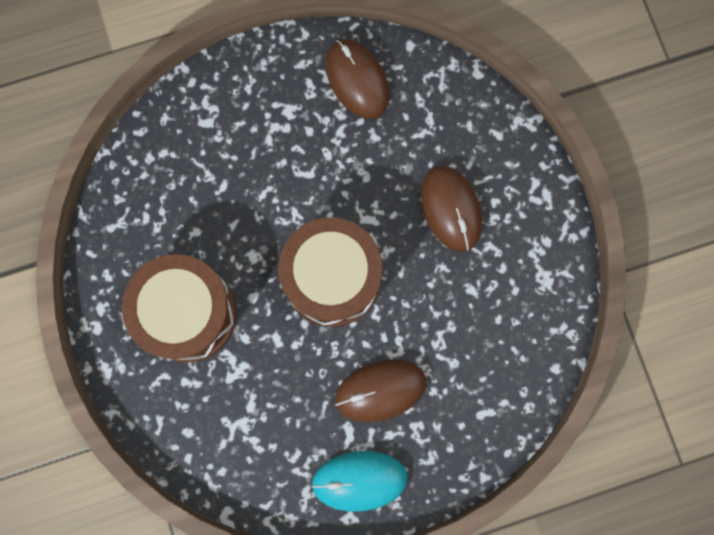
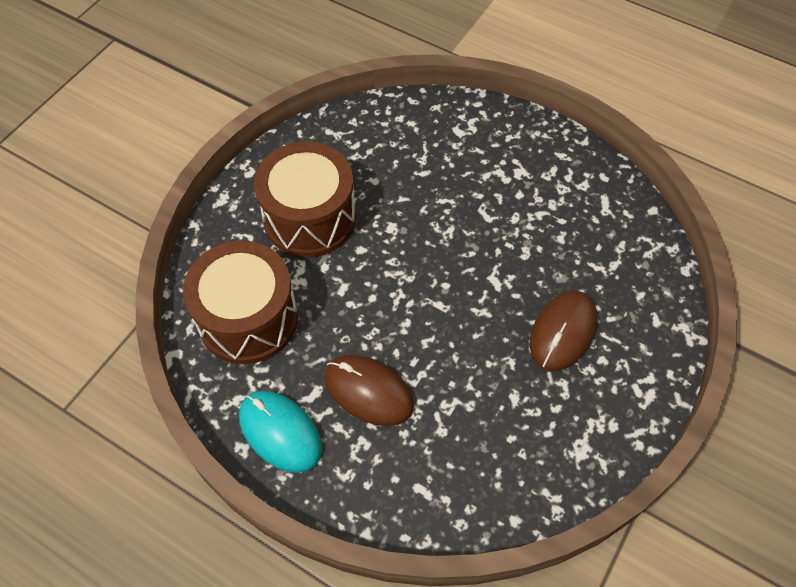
camera: 50 degrees right, 20 degrees down
(332, 278) = (425, 290): brown drum -> brown drum (248, 318)
(357, 80) = (589, 196): brown mouse -> none

